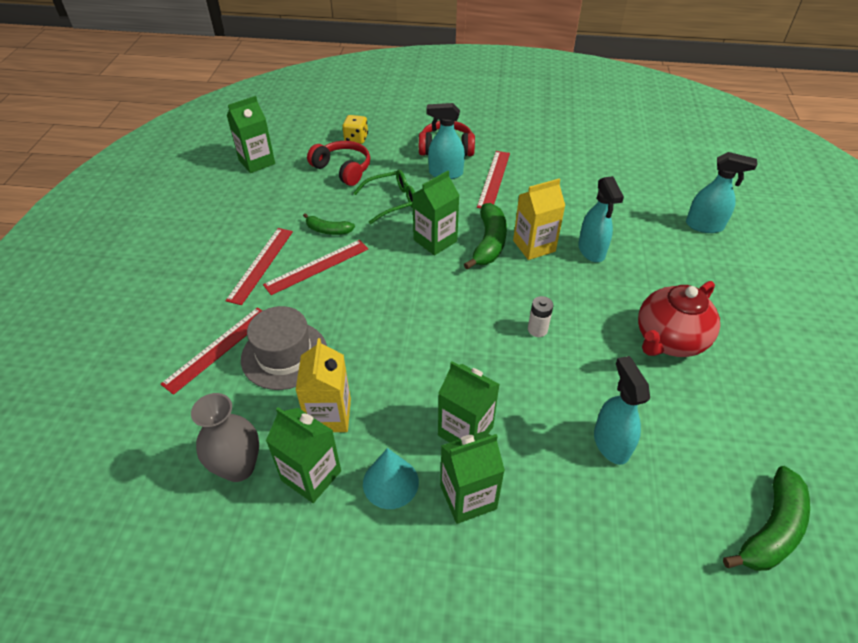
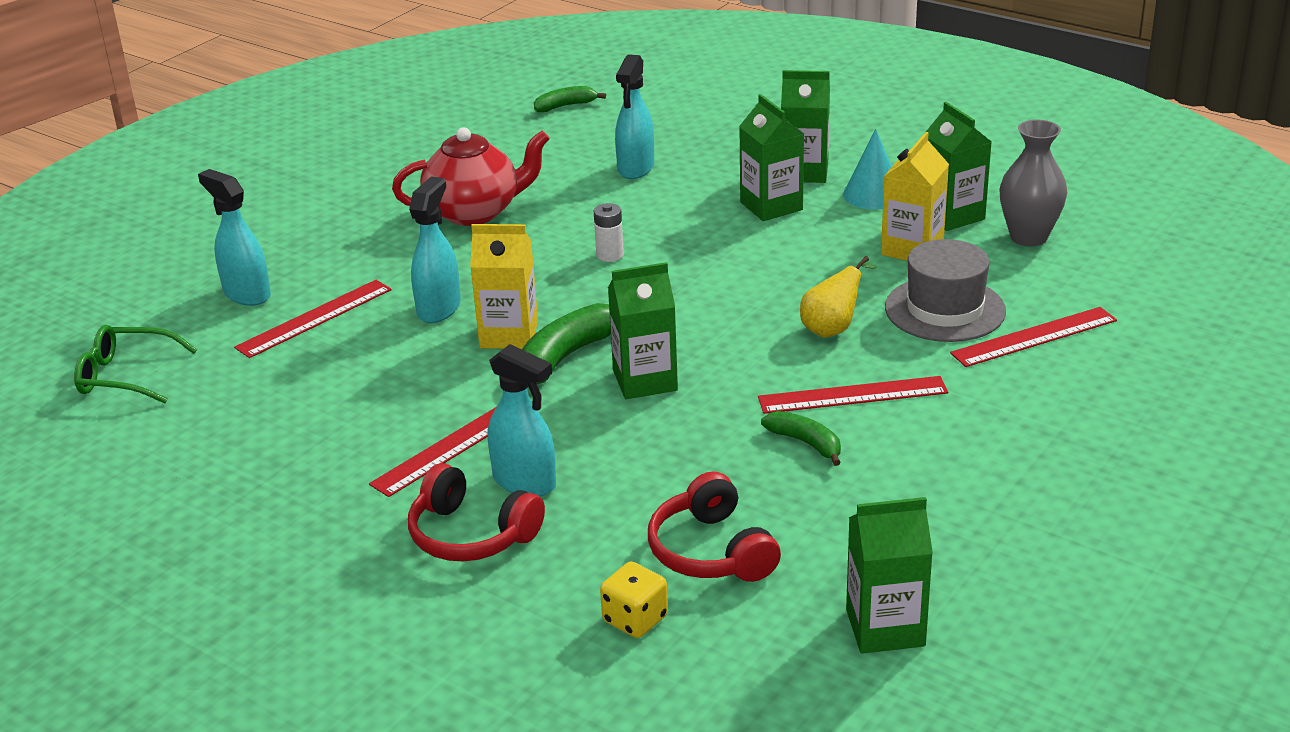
camera: 150 degrees left, 15 degrees down
(261, 264) = (942, 422): red ruler -> red ruler (314, 318)
(351, 312) = (832, 328): none -> yellow pear
(392, 201) = (664, 459): green glasses -> green glasses (127, 376)
(771, 529) = (565, 106): green banana -> green banana, size x0.60

